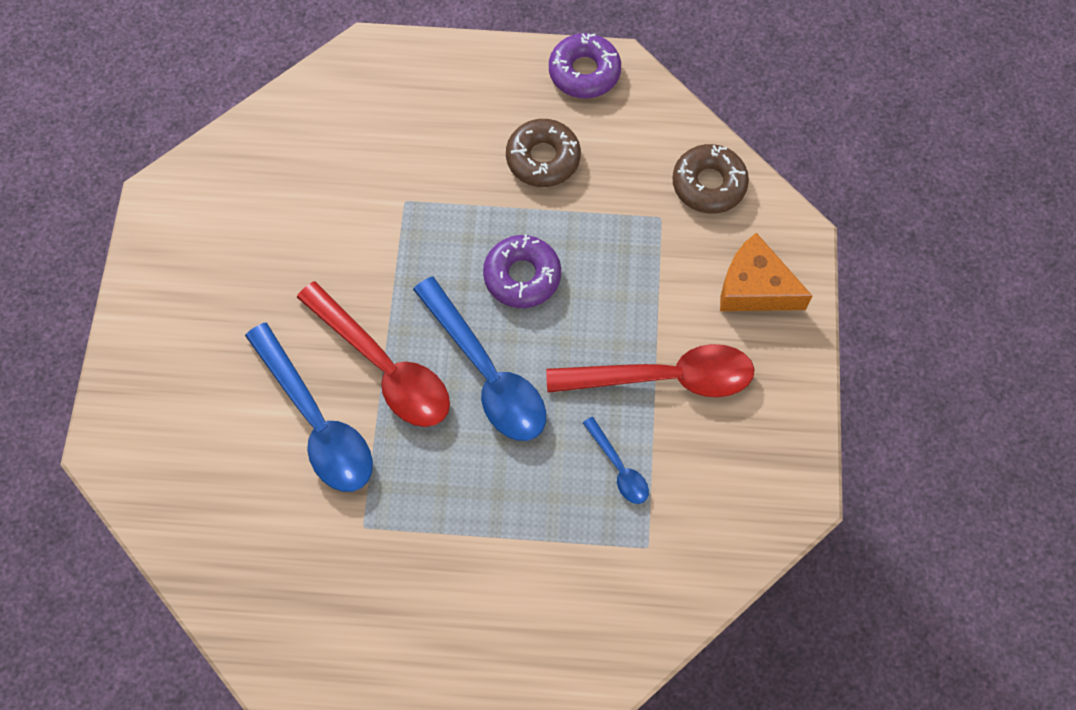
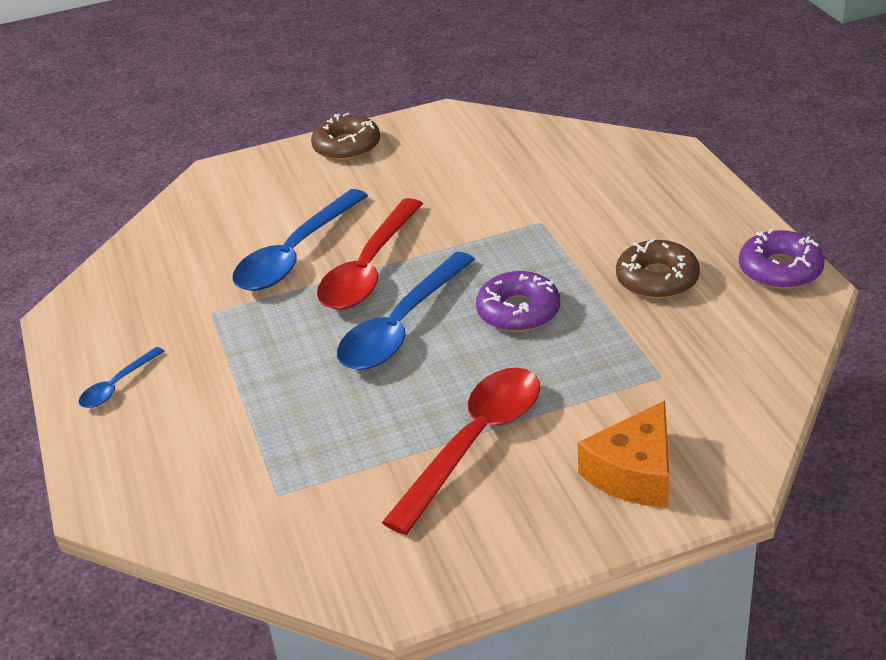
camera: 70 degrees right, 30 degrees down
(619, 468) = (353, 444): blue spoon -> blue spoon (117, 386)
(665, 378) = (475, 442): red spoon -> red spoon turned 120 degrees counterclockwise
(709, 184) = (732, 396): brown donut -> brown donut (347, 146)
(754, 288) = (634, 473): orange cheese -> orange cheese turned 150 degrees counterclockwise

